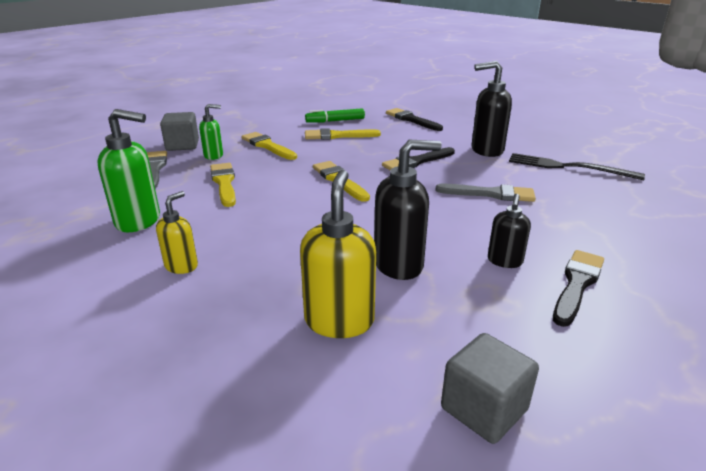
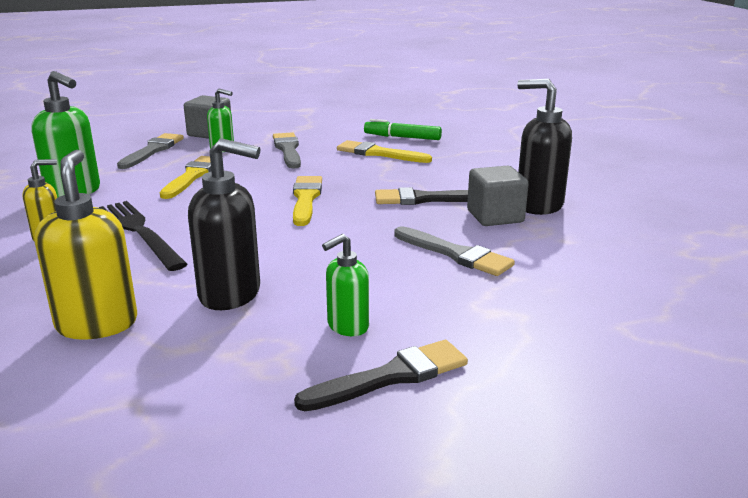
camera: 30 degrees right, 5 degrees down
(267, 146) = (288, 150): yellow brush -> grey brush
(339, 321) = (97, 324): yellow soap dispenser -> yellow soap dispenser turned 45 degrees counterclockwise
(411, 120) = (498, 152): black brush -> none
(484, 409) = (93, 444): grey cube -> grey cube (495, 216)
(504, 261) = (347, 326): black soap dispenser -> green soap dispenser
(568, 167) = (623, 250): black fork -> black fork (140, 232)

